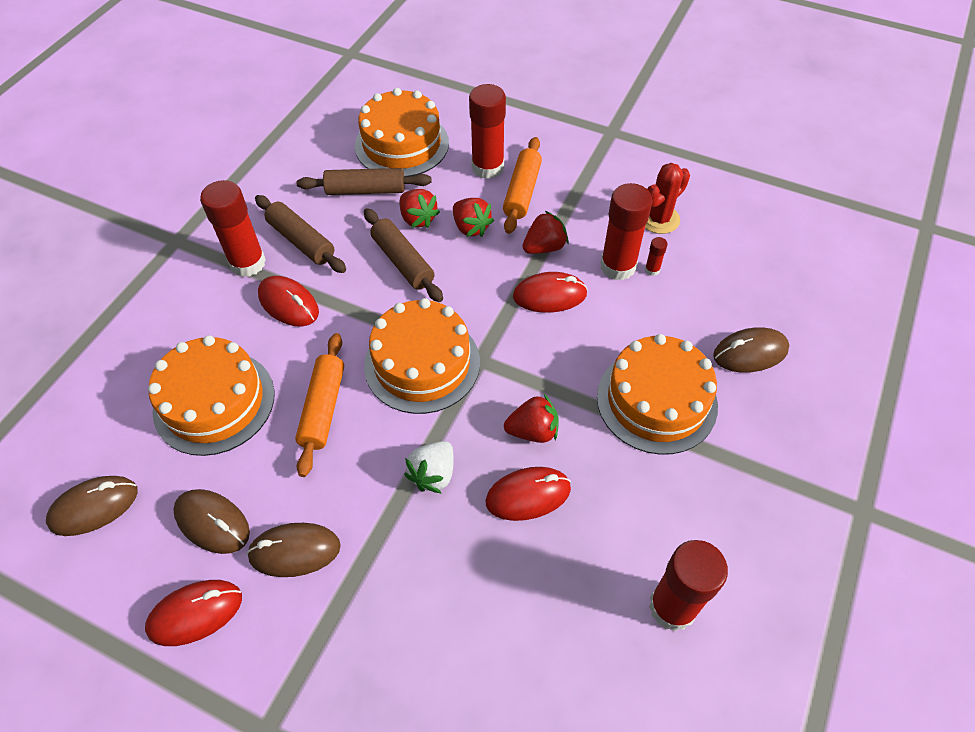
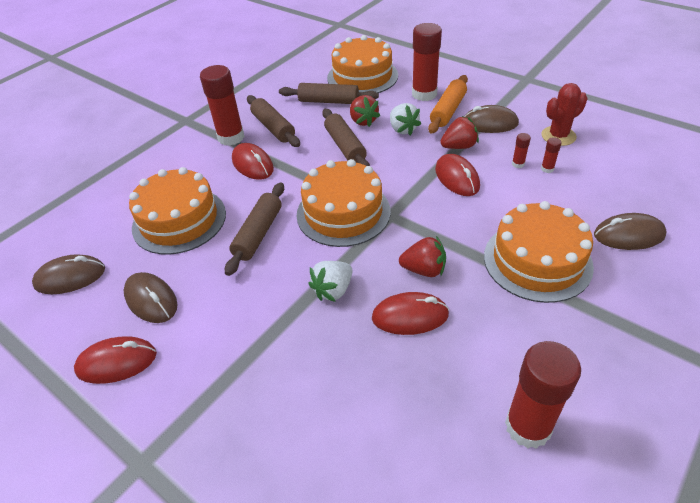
camera: 15 degrees right, 10 degrees down
(295, 551) = (207, 329): brown mouse -> brown mouse (490, 123)
(323, 408) = (258, 234): orange rolling pin -> brown rolling pin
(471, 227) = (403, 129): red strawberry -> white strawberry
(549, 295) = (457, 178): red mouse -> red mouse turned 60 degrees clockwise
(618, 266) = (518, 164): red glue stick -> red glue stick, size x0.42

